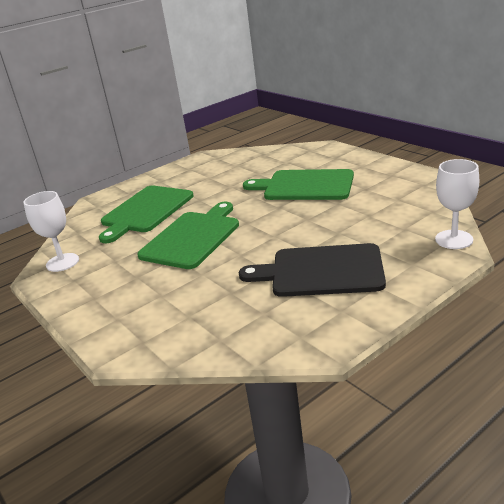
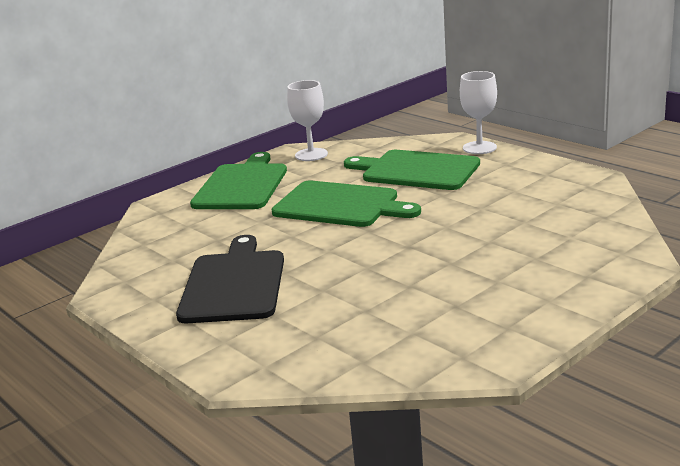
camera: 85 degrees right, 5 degrees down
(305, 186) = (473, 258): green cutting board -> green cutting board (242, 185)
(454, 239) = (271, 374): white goblet -> white goblet (479, 148)

